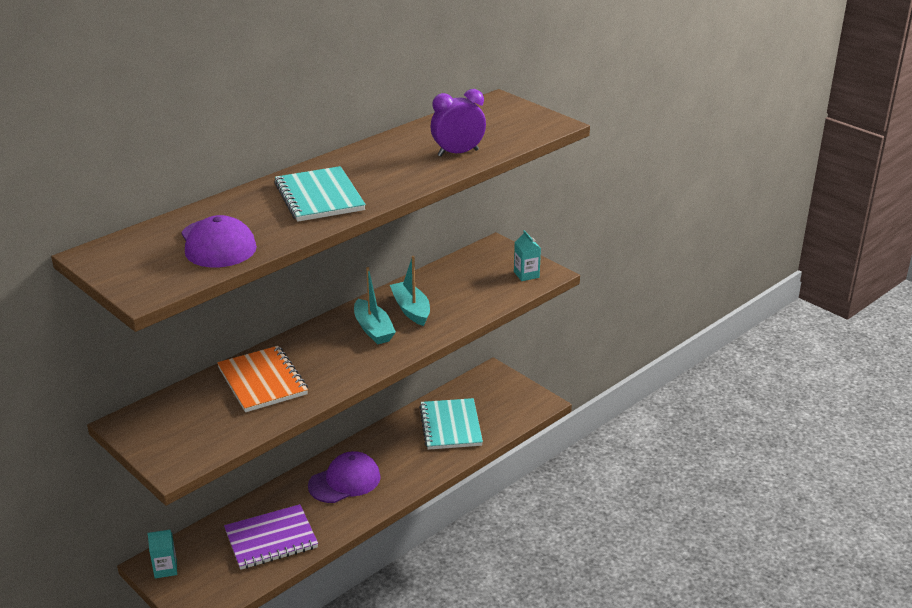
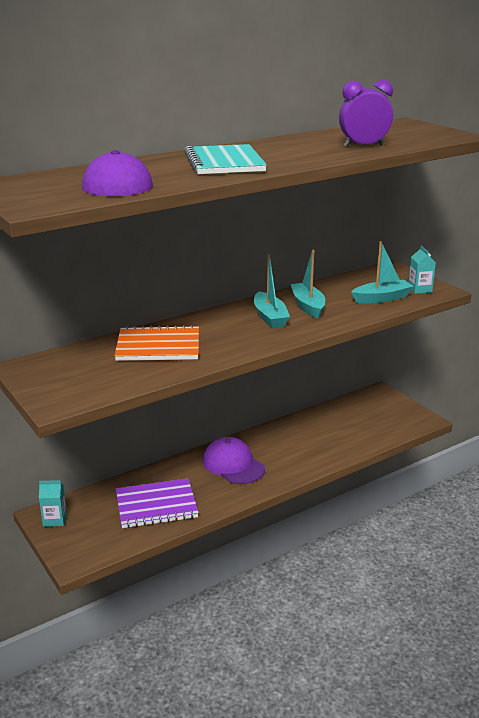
camera: 10 degrees right, 5 degrees down
(262, 381) = (158, 346): orange notebook -> orange notebook turned 75 degrees counterclockwise
(345, 481) = (233, 465): purple cap -> purple cap turned 105 degrees counterclockwise
(450, 426) = (337, 430): turquoise notebook -> none
(488, 291) = (382, 298): none -> turquoise boat

